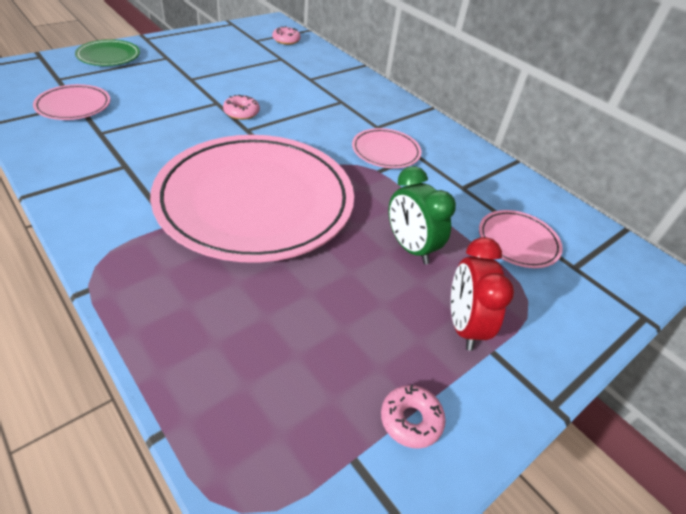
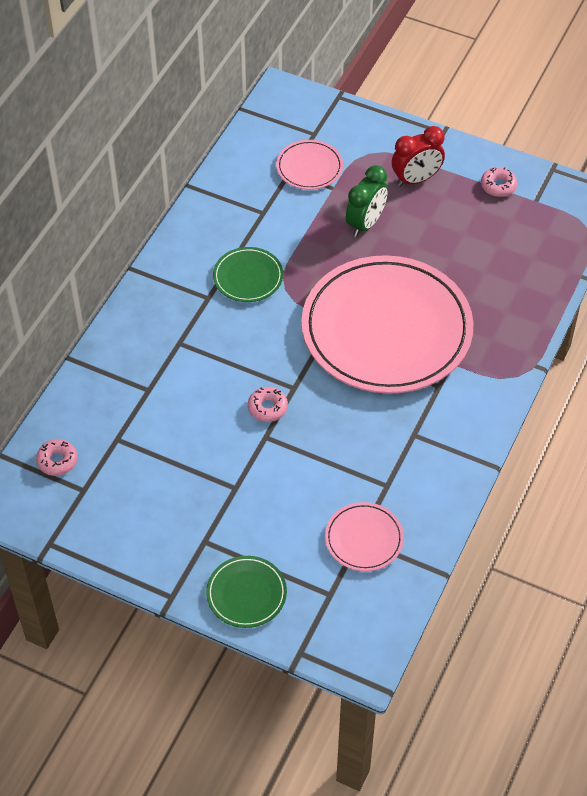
camera: 110 degrees left, 10 degrees up
(385, 151) = (248, 277): pink plate -> green plate

